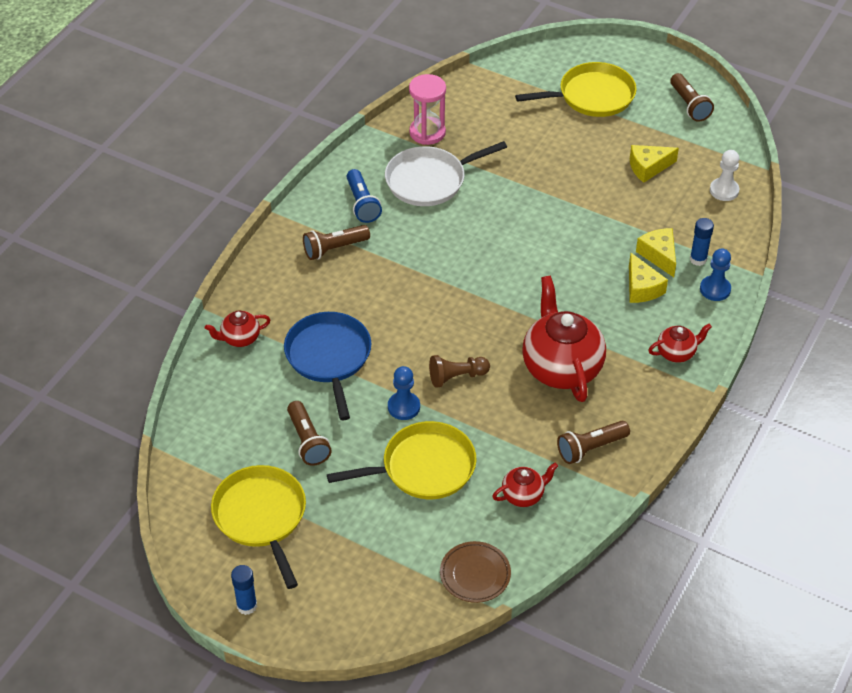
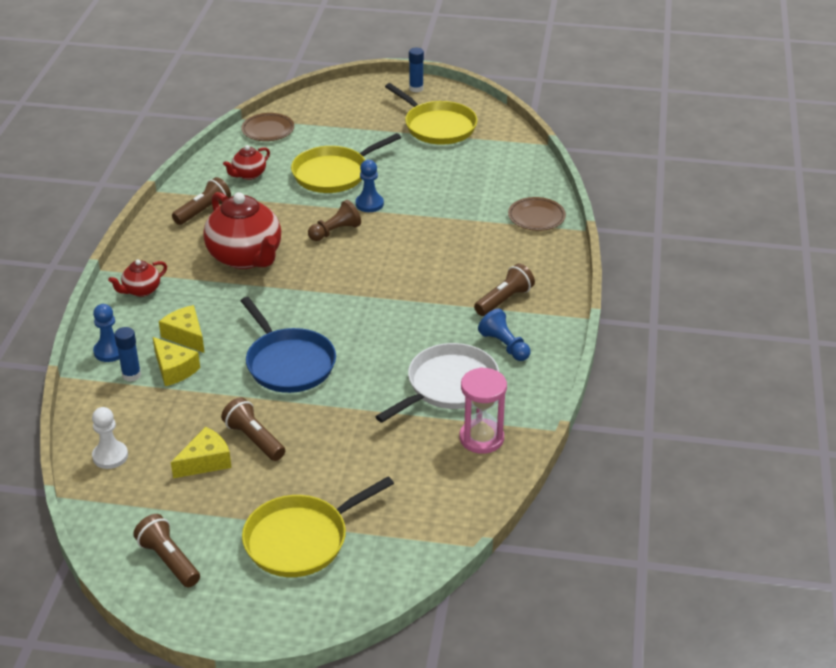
camera: 160 degrees right, 10 degrees down
(240, 338) = (536, 217): red teapot -> brown plate
(307, 441) = (432, 169): brown flashlight -> brown flashlight (254, 439)
(329, 357) = (452, 221): blue pan -> blue pan (289, 363)
(362, 204) = (504, 345): blue flashlight -> blue pawn

